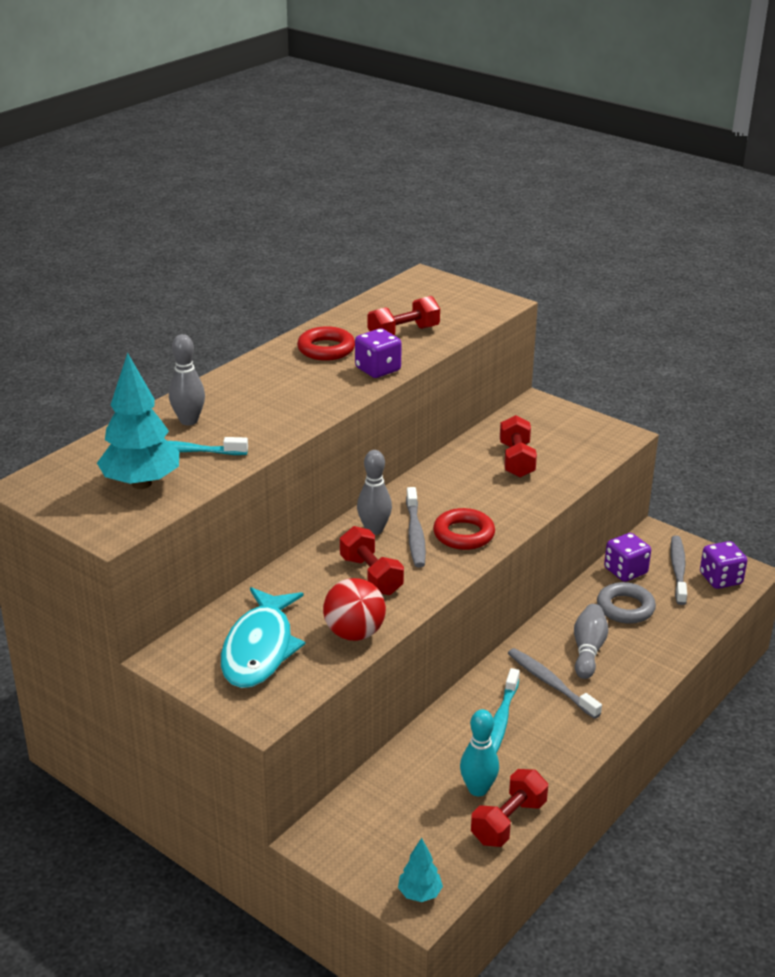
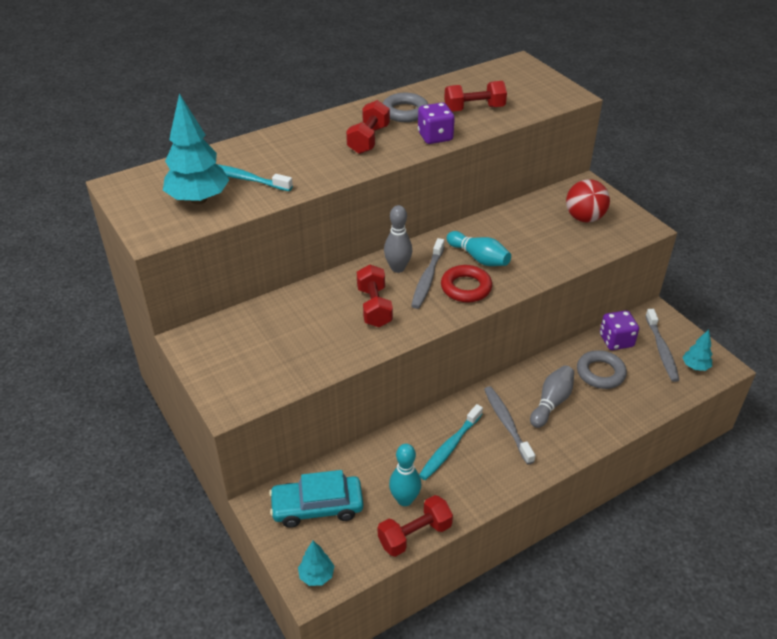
camera: 20 degrees right, 10 degrees up
(189, 421) = (265, 154): grey bowling pin -> none
(260, 648) = (258, 349): turquoise fish -> none
(326, 349) = (405, 112): red ring -> grey ring
(354, 633) = (335, 353): red ball -> red ball (584, 218)
(381, 823) = (317, 507): none -> turquoise car
(461, 501) = (479, 258): none -> turquoise bowling pin
(516, 460) = (543, 232): red dumbbell -> red dumbbell (368, 139)
(678, 570) = (661, 350): grey toothbrush -> grey toothbrush turned 150 degrees clockwise
(720, 579) = (695, 367): purple dice -> turquoise tree

